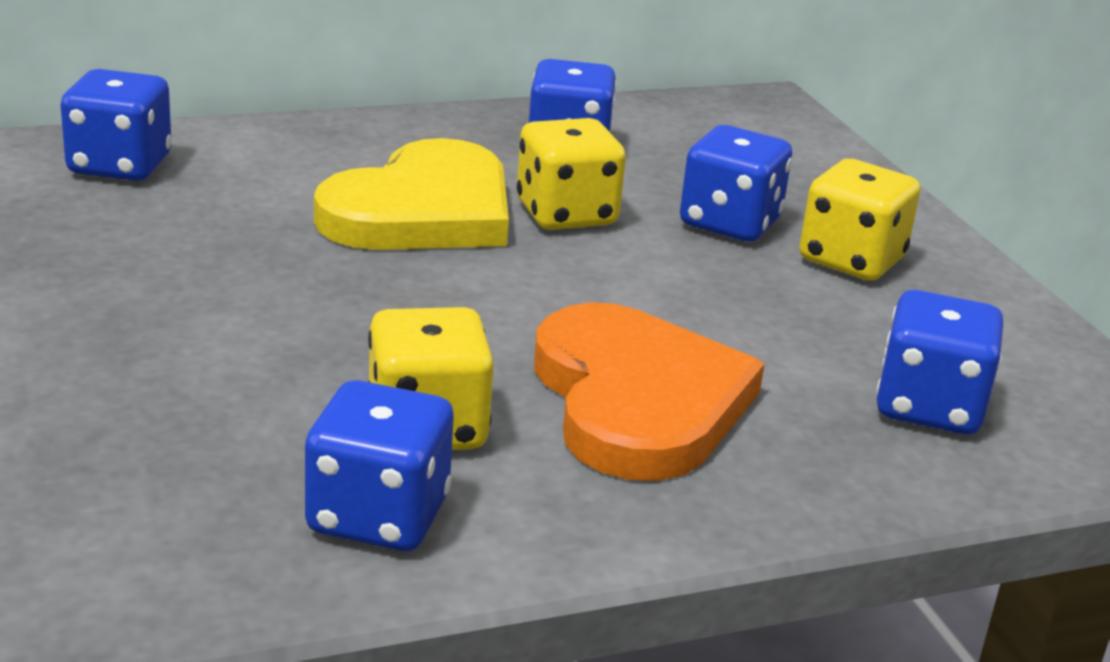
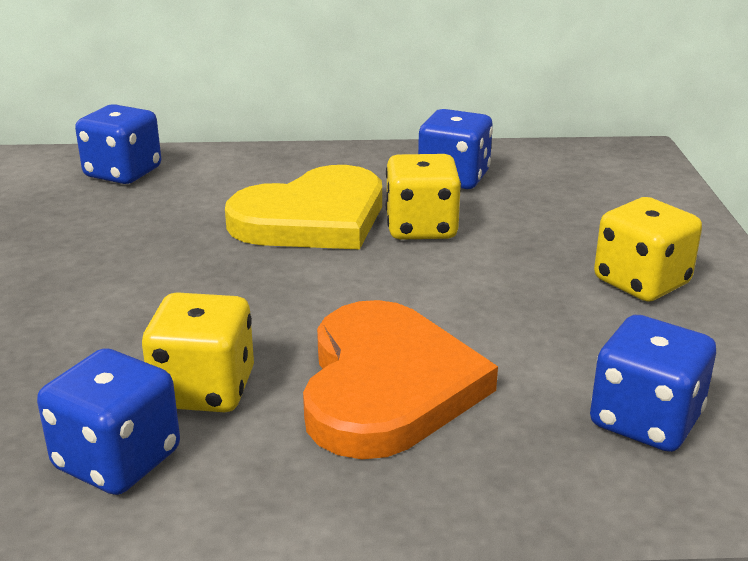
camera: 20 degrees right, 0 degrees up
(730, 223) = (551, 244): blue dice -> none

